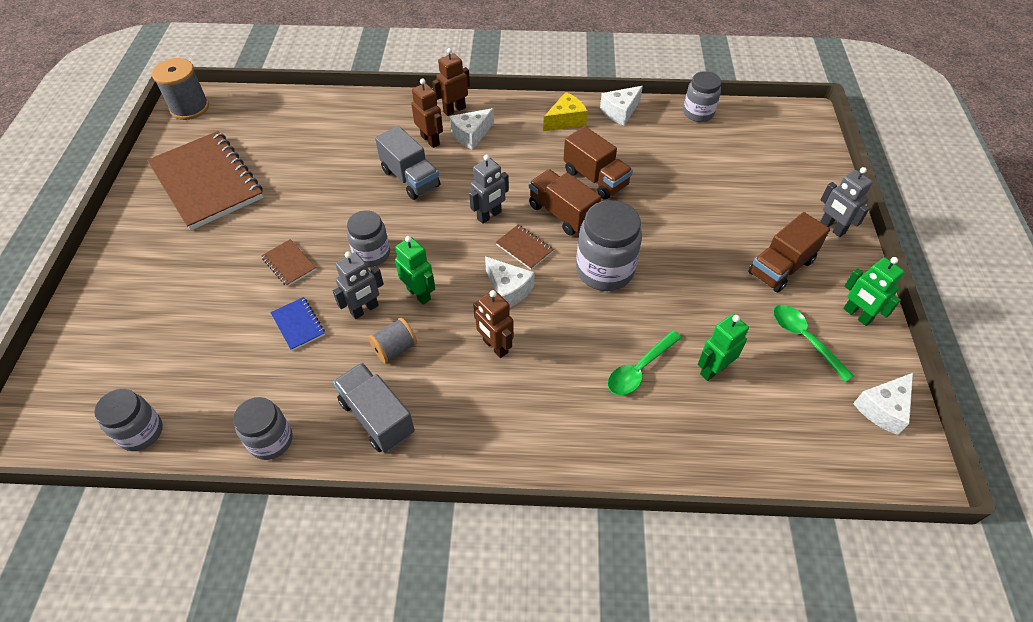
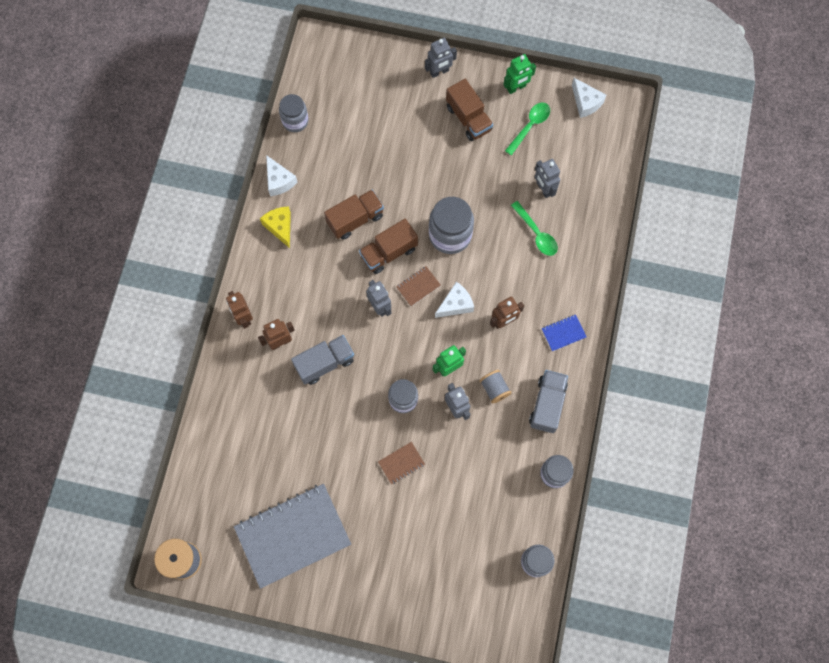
camera: 80 degrees left, 20 degrees up
(207, 182) = (293, 535): brown notebook -> grey notebook
(298, 324) = (462, 456): blue notebook -> blue notebook (563, 333)
(377, 417) = (547, 404): grey truck -> grey truck turned 135 degrees clockwise
(471, 135) = (281, 307): white cheese -> none
(713, 369) = (543, 189): green robot -> grey robot
(805, 339) = (530, 126): green spoon -> green spoon turned 150 degrees clockwise

